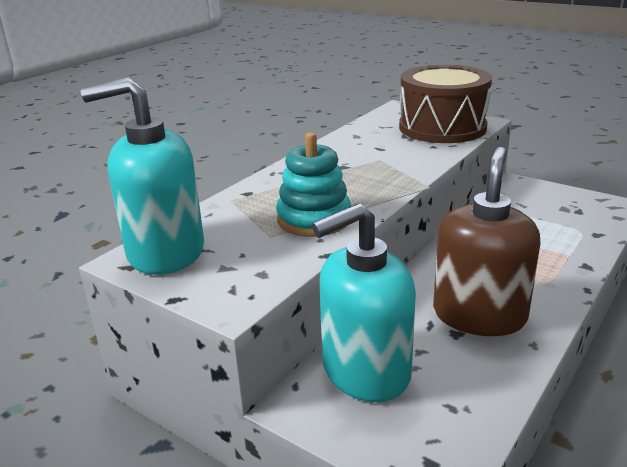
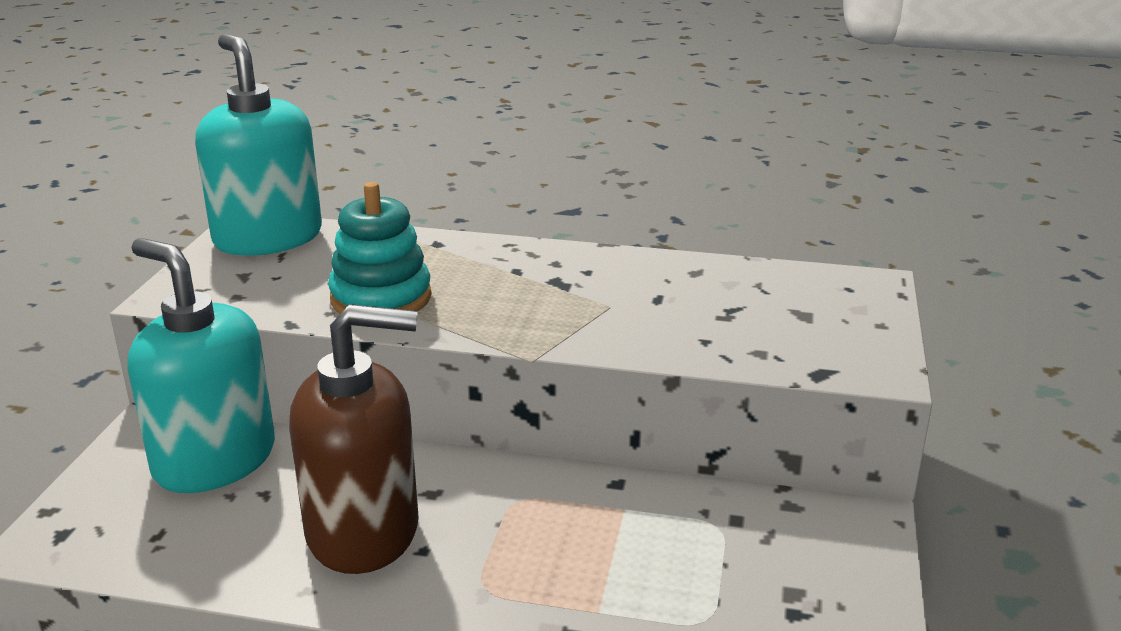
camera: 65 degrees right, 0 degrees up
(442, 127) = (806, 336): brown drum -> none

